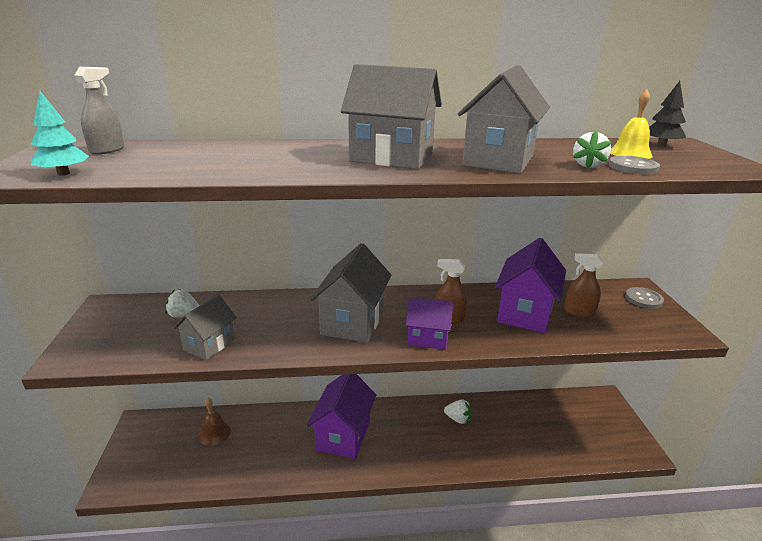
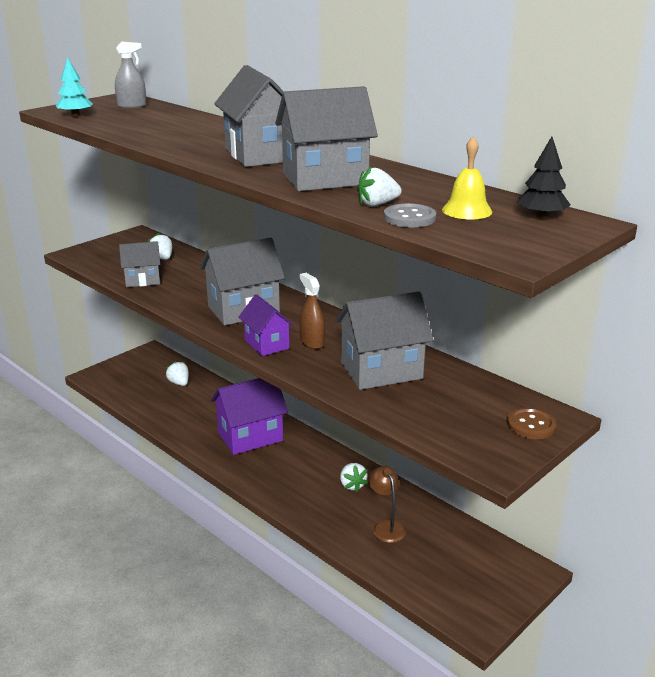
camera: 50 degrees right, 0 degrees up
(214, 433) = (179, 383): brown bell -> white strawberry
(517, 431) = (386, 527): none -> brown lamp
(525, 313) = (381, 371): purple house -> grey house
(579, 312) = (432, 396): brown spray bottle -> none
(643, 299) = (531, 425): grey button -> brown button

